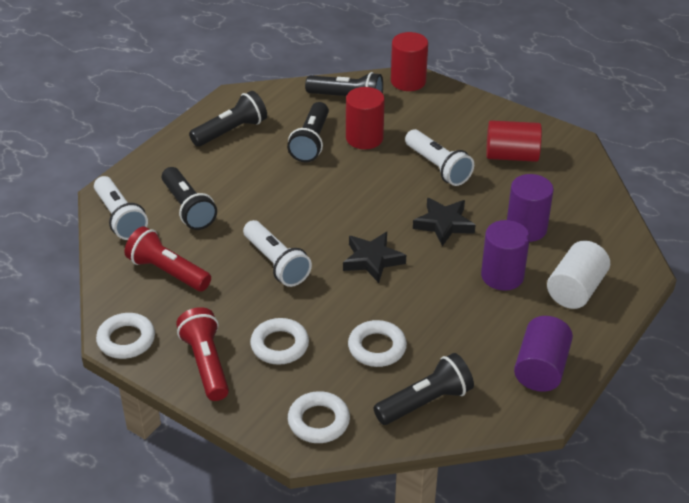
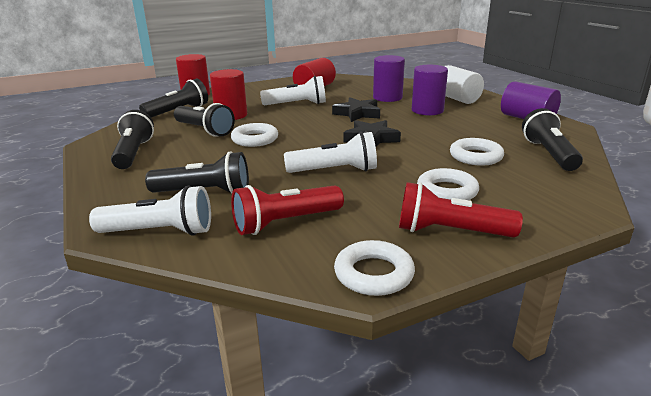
camera: 60 degrees left, 15 degrees down
(318, 421) = (560, 195): white ring -> white ring (255, 139)

